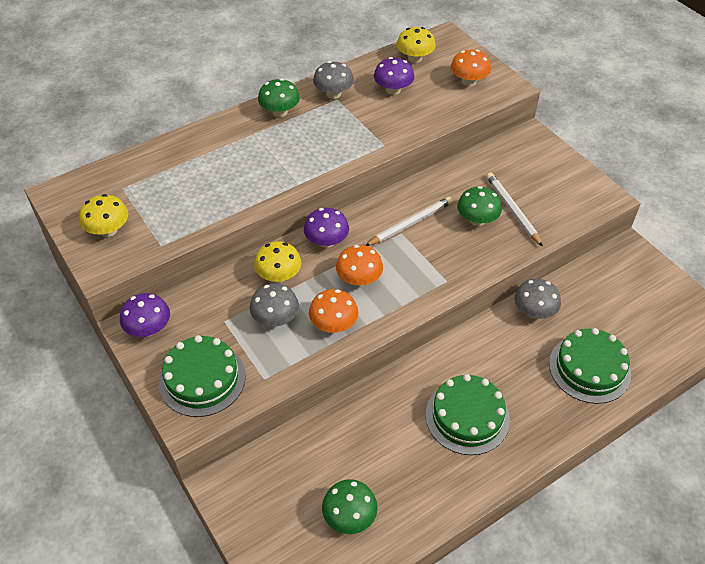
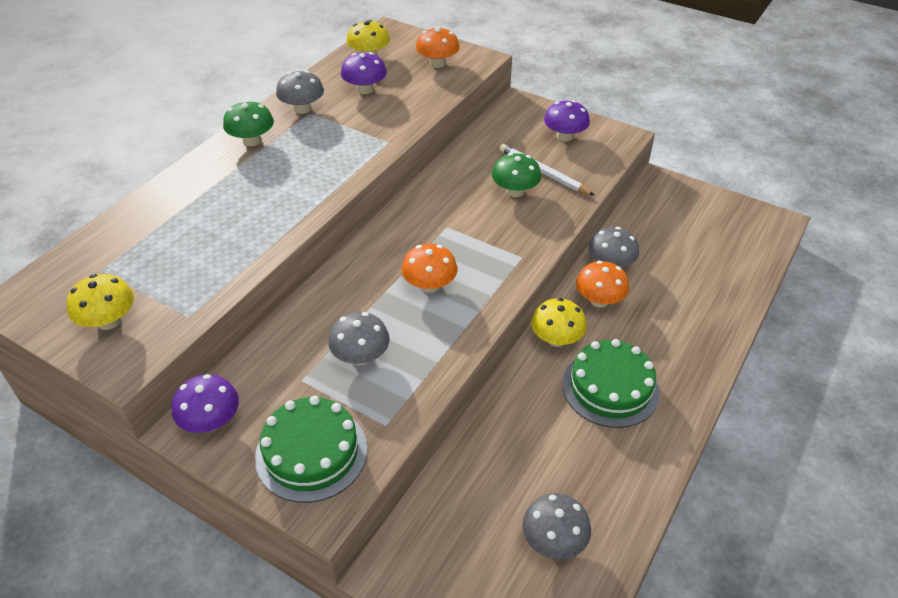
camera: 25 degrees left, 5 degrees down
(279, 275) = (338, 311): yellow mushroom -> yellow mushroom (556, 339)
(326, 241) = (371, 259): purple mushroom -> purple mushroom (564, 136)
(333, 324) = (430, 339): orange mushroom -> orange mushroom (599, 300)
(349, 516) = (554, 540): green mushroom -> grey mushroom
(410, 223) = (450, 215): white pencil -> none
(589, 368) = (694, 299): green cake -> none

